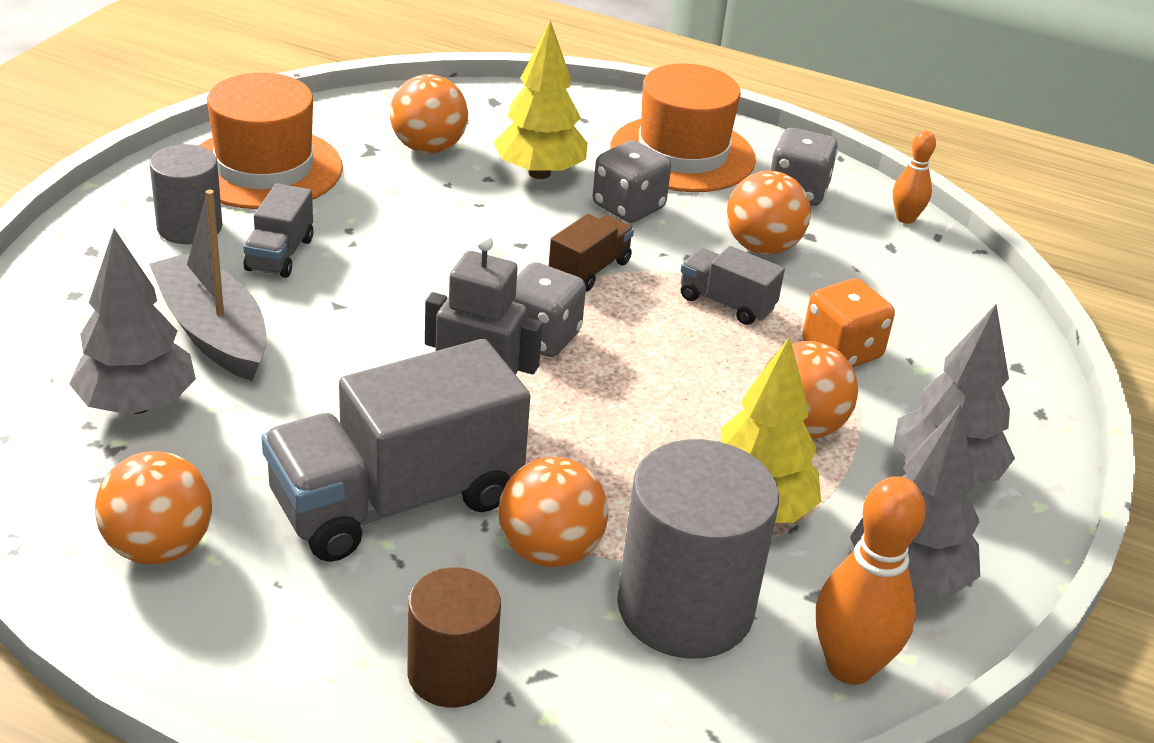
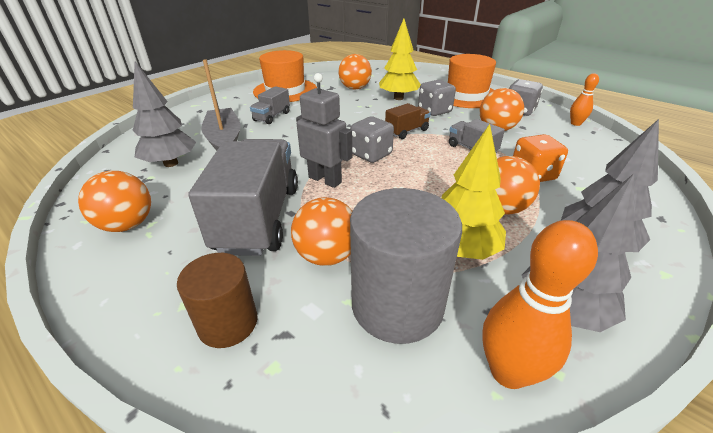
camera: 20 degrees right, 0 degrees up
(189, 227) = (242, 106): grey cylinder -> none
(396, 500) = (258, 218): grey truck -> grey truck turned 105 degrees clockwise

